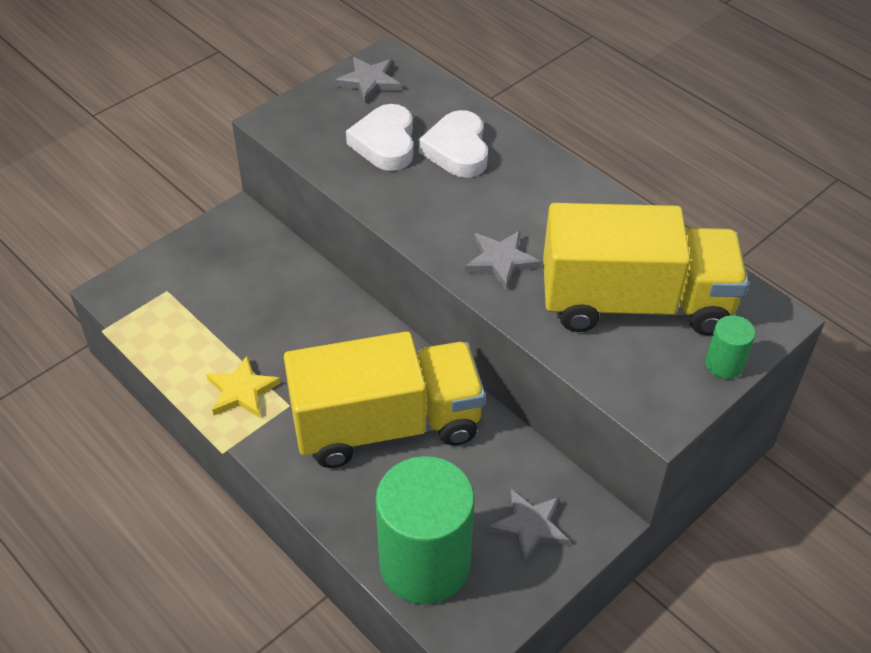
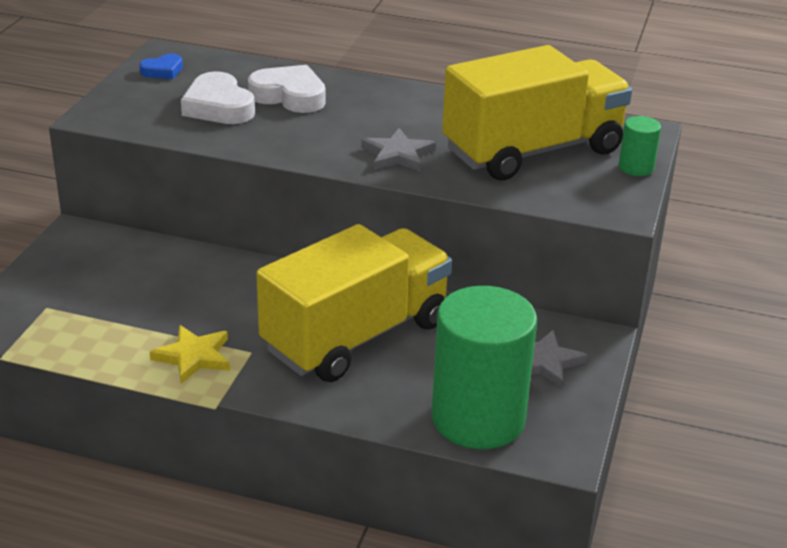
camera: 30 degrees left, 15 degrees down
(369, 82) = (163, 71): grey star -> blue heart
(457, 150) = (289, 96): white heart -> white heart turned 150 degrees clockwise

